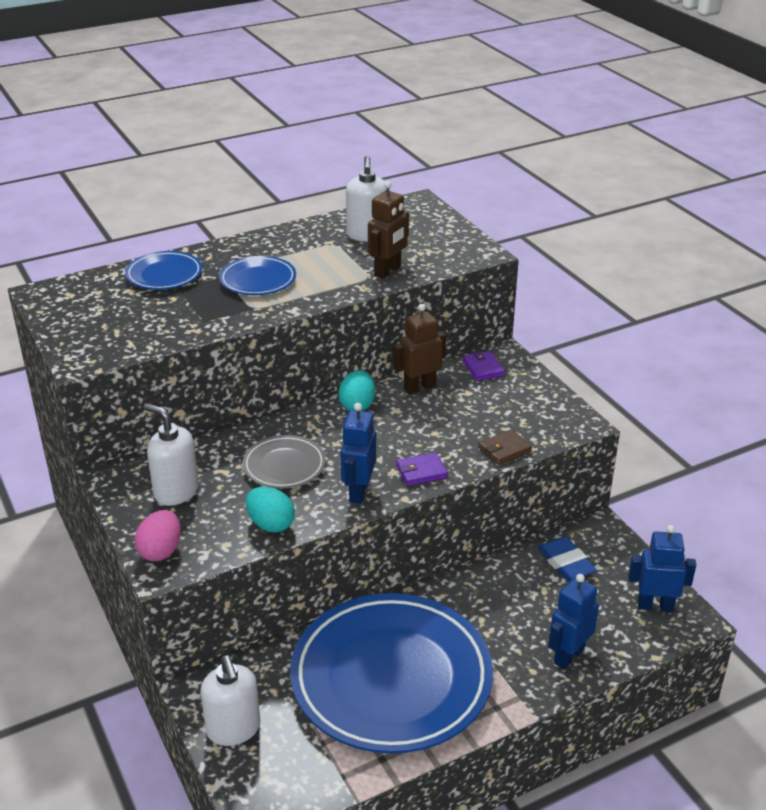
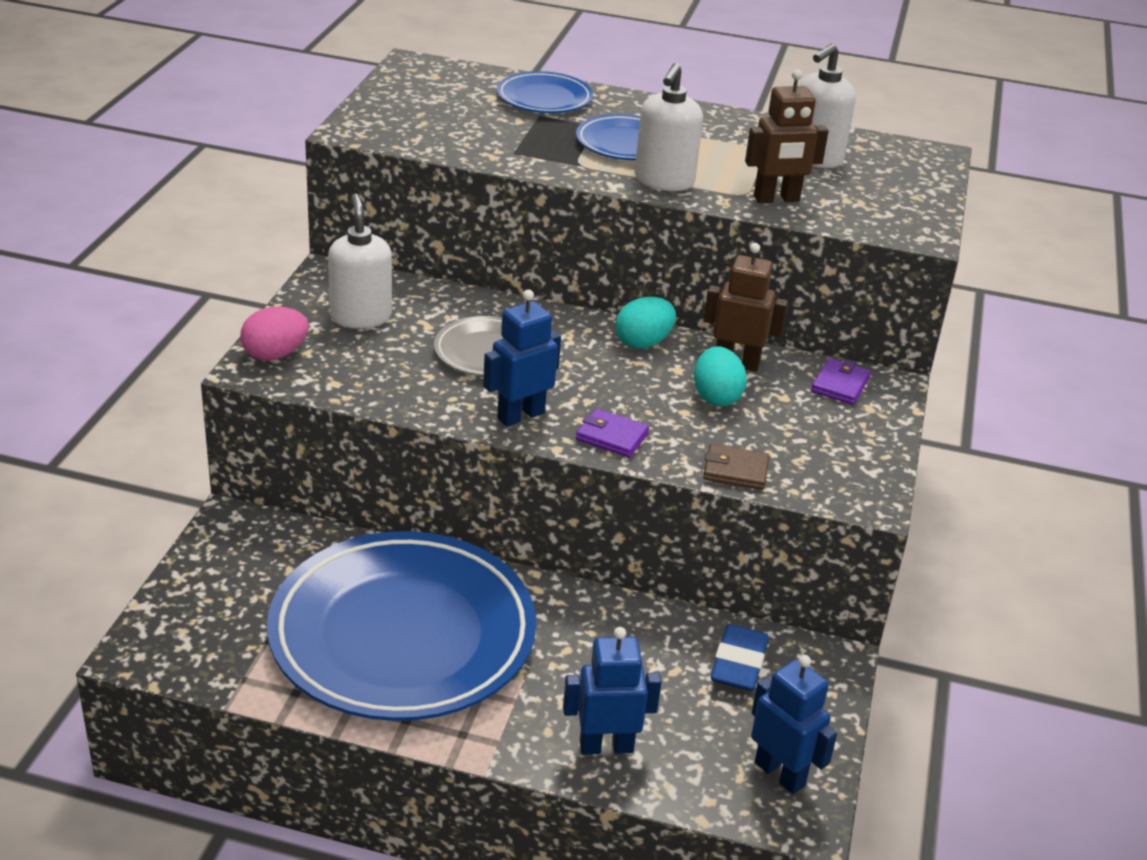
camera: 40 degrees right, 0 degrees up
(233, 729) = (214, 574): white soap dispenser -> white soap dispenser (664, 181)
(271, 524) = (397, 392): turquoise egg -> turquoise egg (716, 397)

